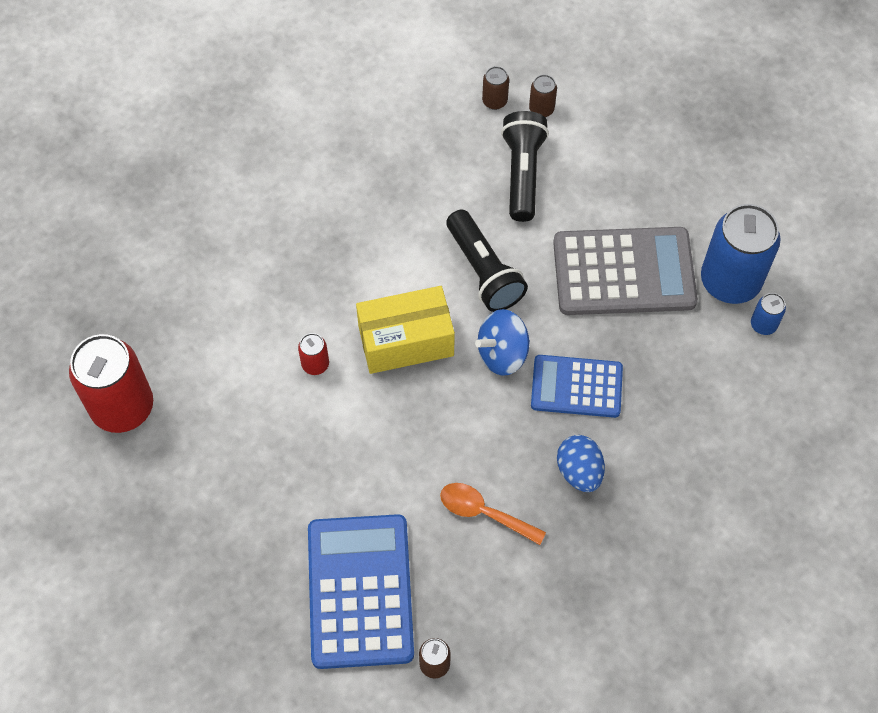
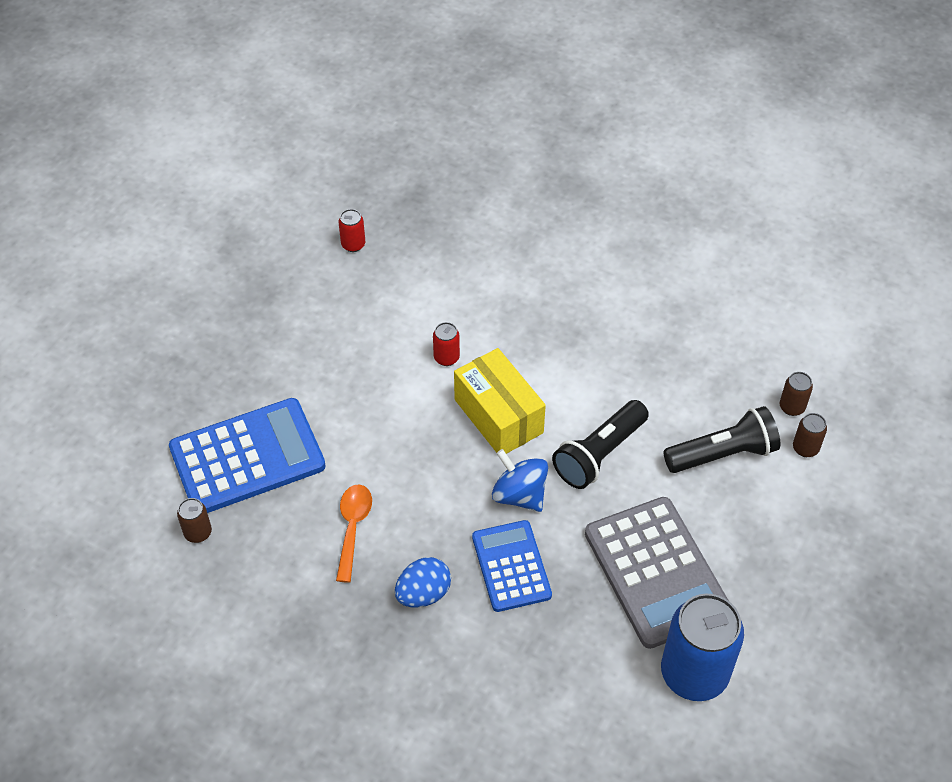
camera: 70 degrees right, 10 degrees down
(122, 407) = (353, 244): red can -> red can, size x0.44
(763, 325) = (658, 719): blue can -> none

